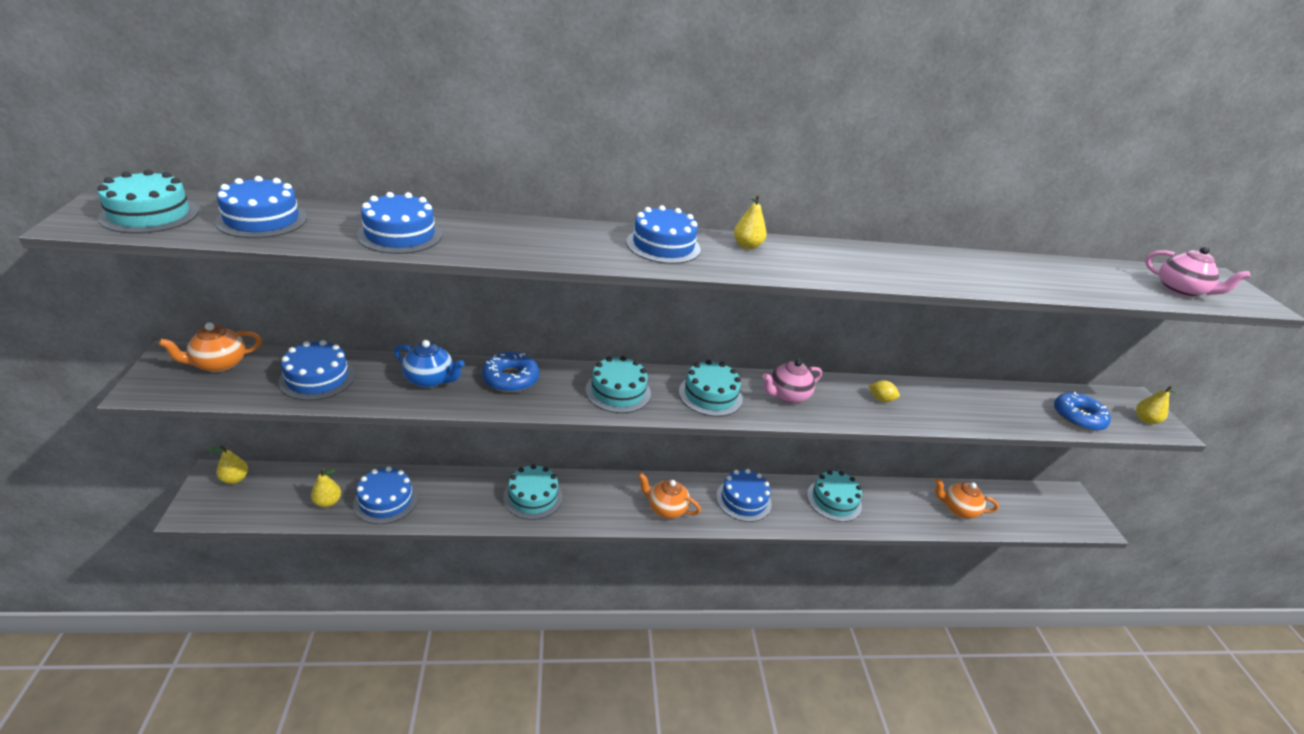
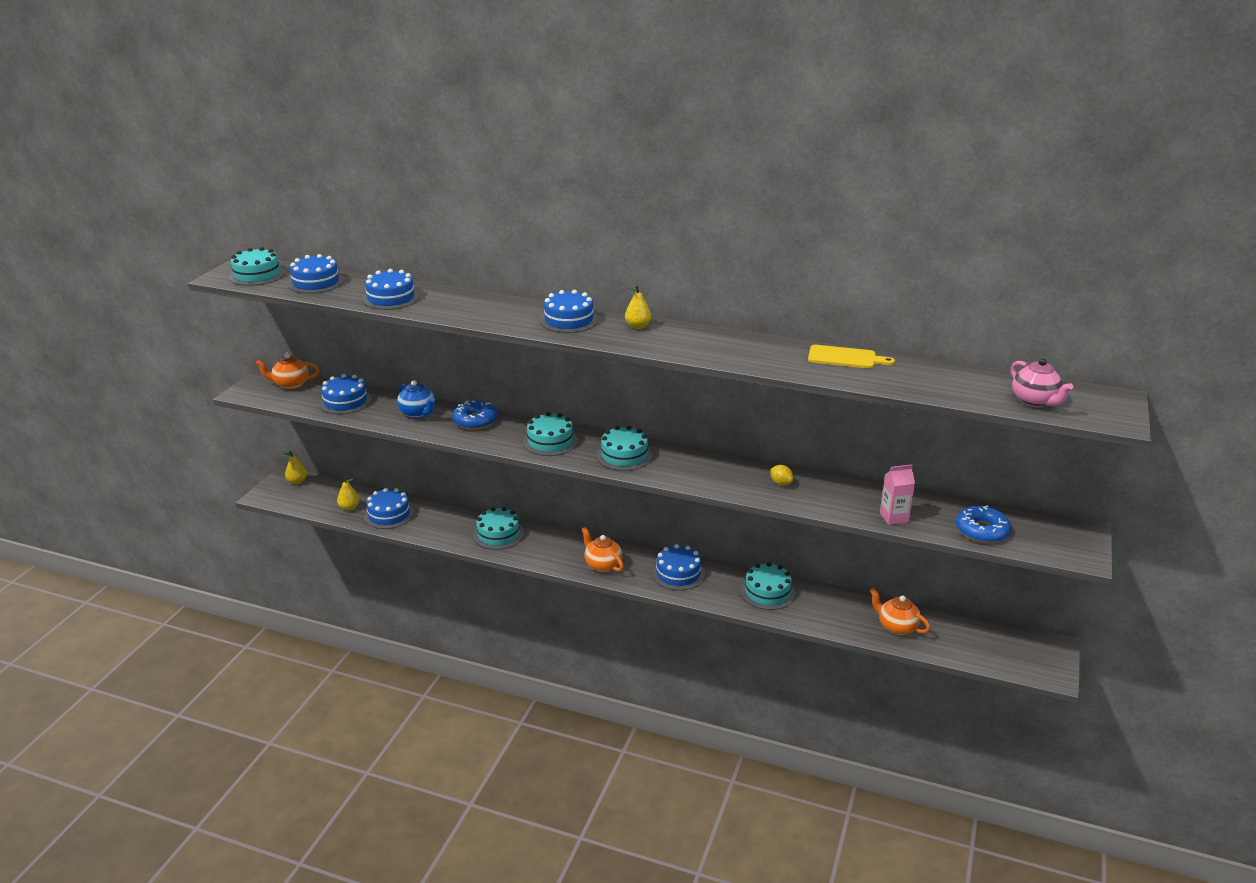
camera: 30 degrees right, 5 degrees down
(787, 396) = (692, 466): pink teapot -> none
(981, 262) = (845, 358): none -> yellow cutting board
(1004, 418) = (894, 517): none -> pink carton
(1145, 420) = (1064, 547): yellow pear -> none

